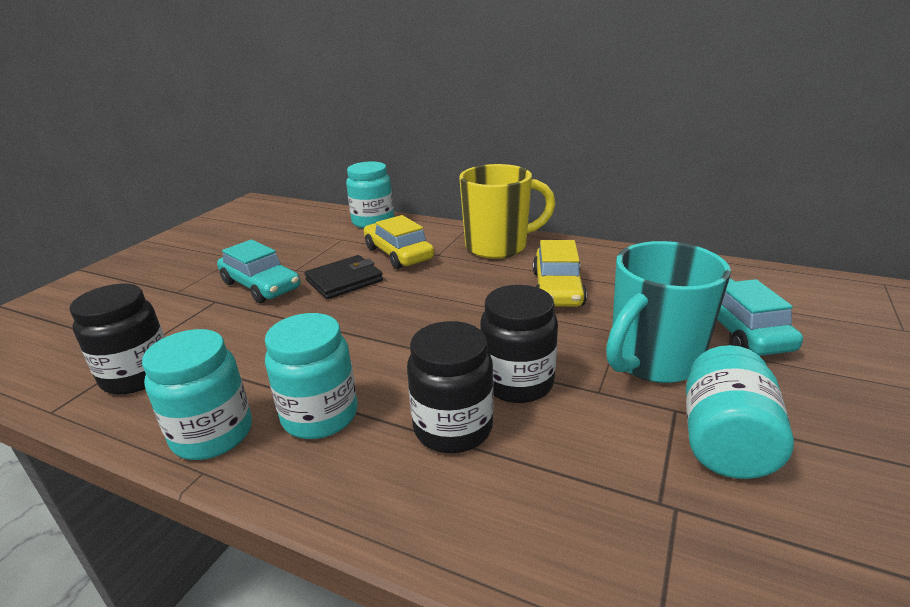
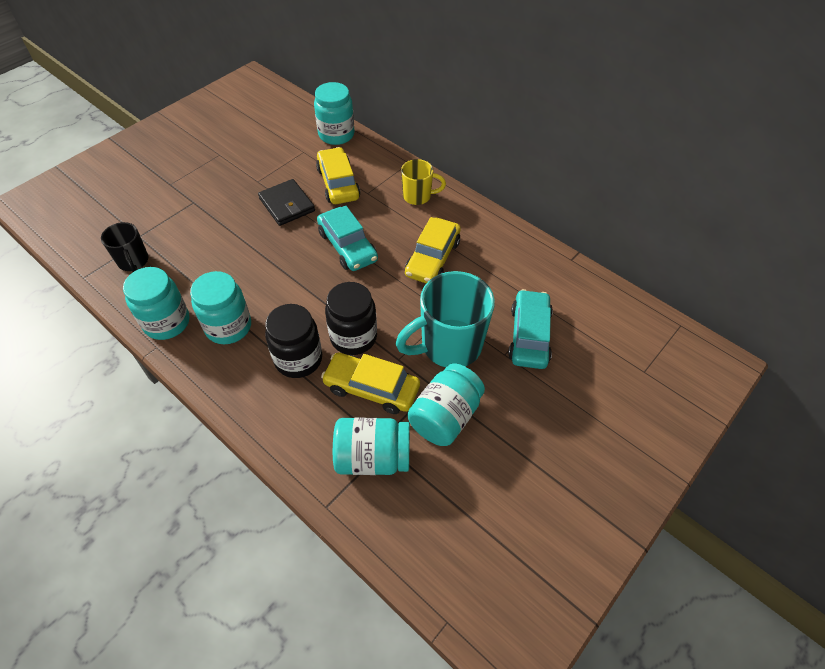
camera: 15 degrees right, 25 degrees up
(137, 376) = (133, 262): black jar -> black mug
(260, 286) = (227, 194): turquoise car -> turquoise car (347, 246)
(344, 280) = (287, 205): black wallet -> black wallet turned 75 degrees clockwise
(498, 247) = (418, 196): yellow mug -> yellow mug, size x0.55
(589, 435) = (371, 388): none -> yellow car
(669, 531) = (372, 457): none -> turquoise jar

